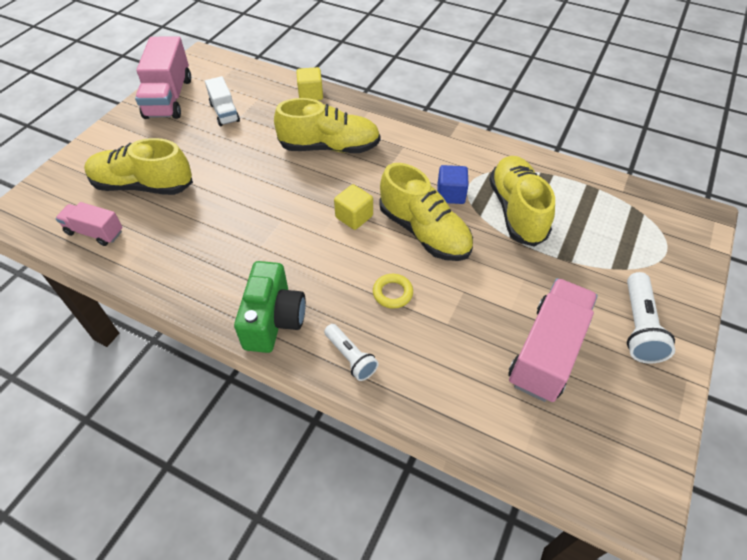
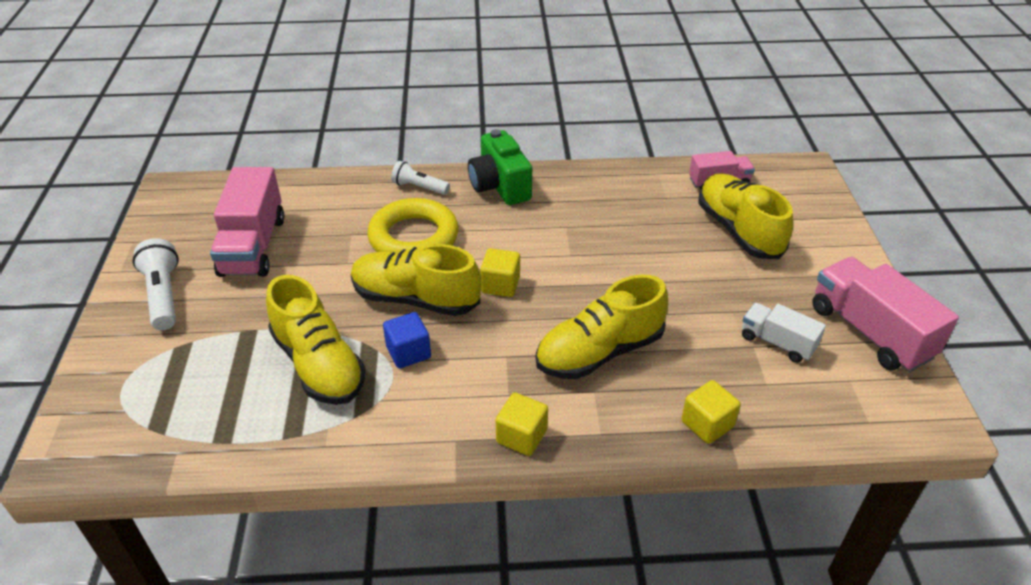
camera: 150 degrees right, 10 degrees down
(143, 185) = (738, 230): yellow shoe -> yellow shoe turned 90 degrees counterclockwise
(392, 293) = (414, 237): yellow ring -> yellow ring, size x2.21
(412, 124) = (521, 436): none -> yellow cube

